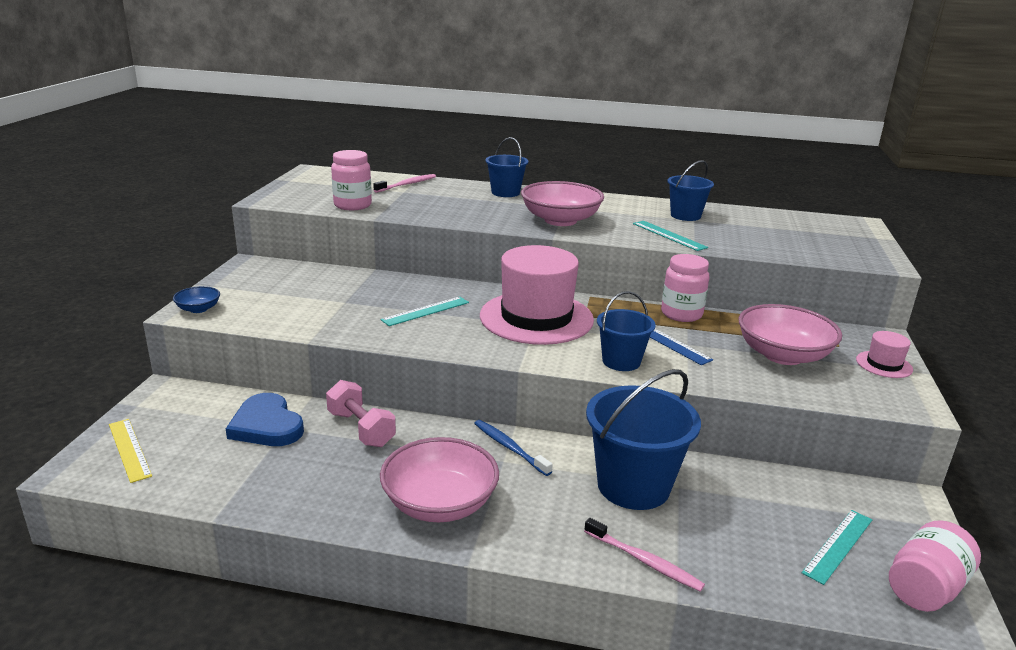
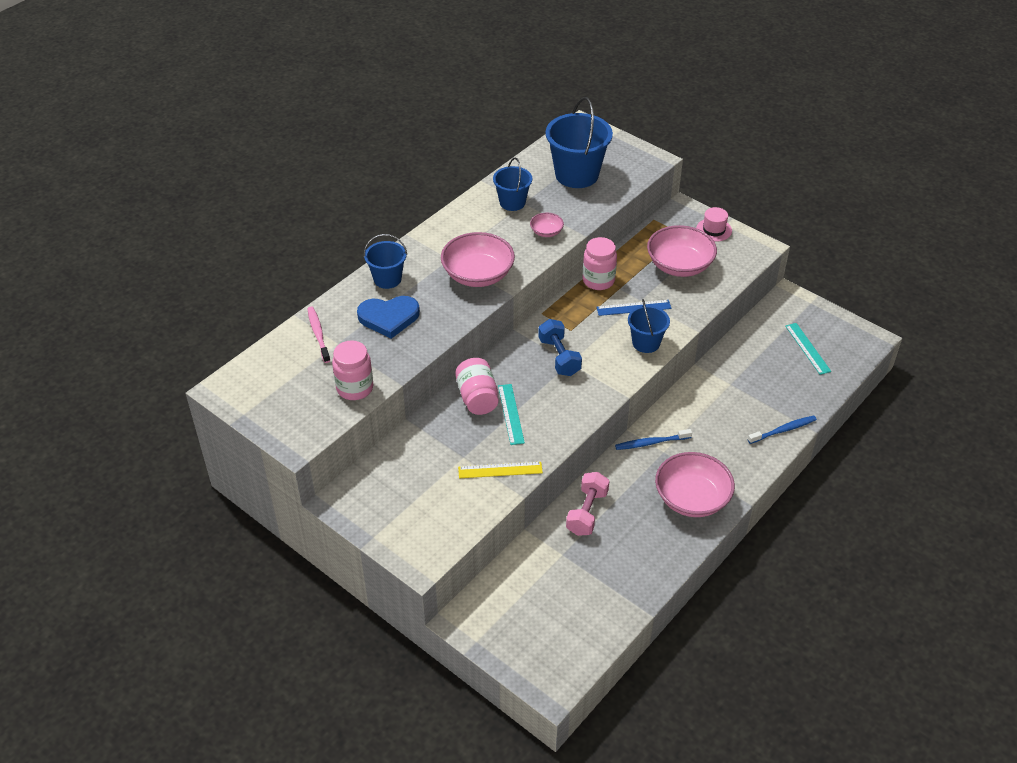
camera: 60 degrees left, 20 degrees up
(129, 449) = (541, 652): yellow ruler -> yellow ruler (500, 470)
(198, 309) = (420, 554): blue bowl -> none
(266, 425) = (552, 565): blue heart -> blue heart (389, 317)
(361, 429) = (587, 512): pink dumbbell -> pink dumbbell turned 60 degrees counterclockwise
(536, 318) = (559, 357): pink hat -> blue dumbbell
(633, 486) = (720, 403): blue bucket -> blue bucket (576, 174)
(644, 561) = (783, 430): pink toothbrush -> blue toothbrush
(669, 235) = (546, 232): turquoise ruler -> pink bowl
(925, 588) = (849, 337): pink jar -> pink jar (477, 398)

